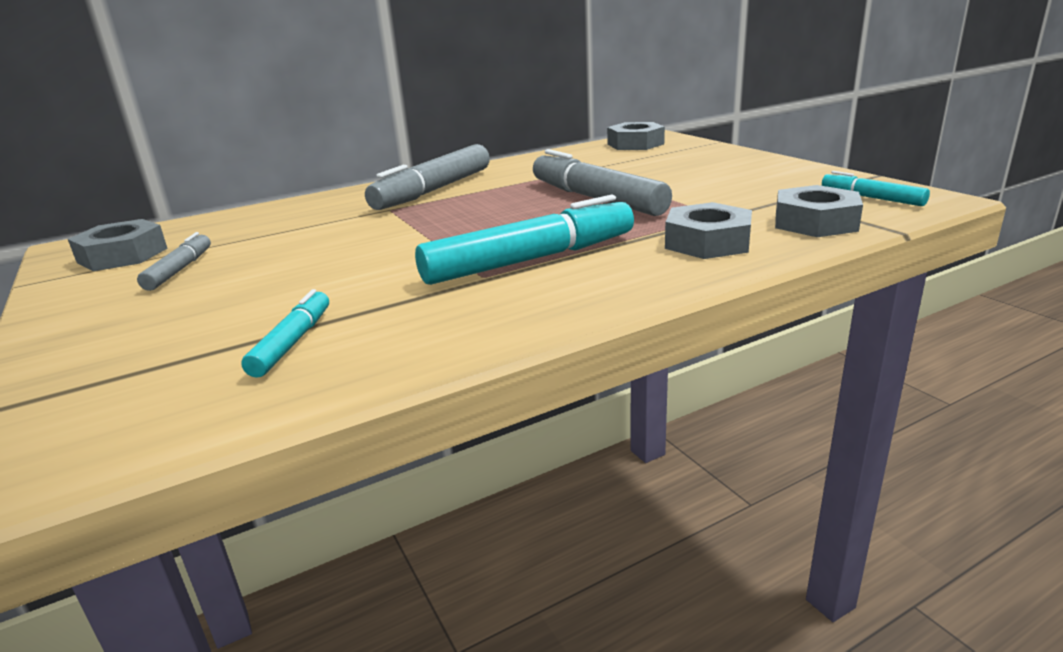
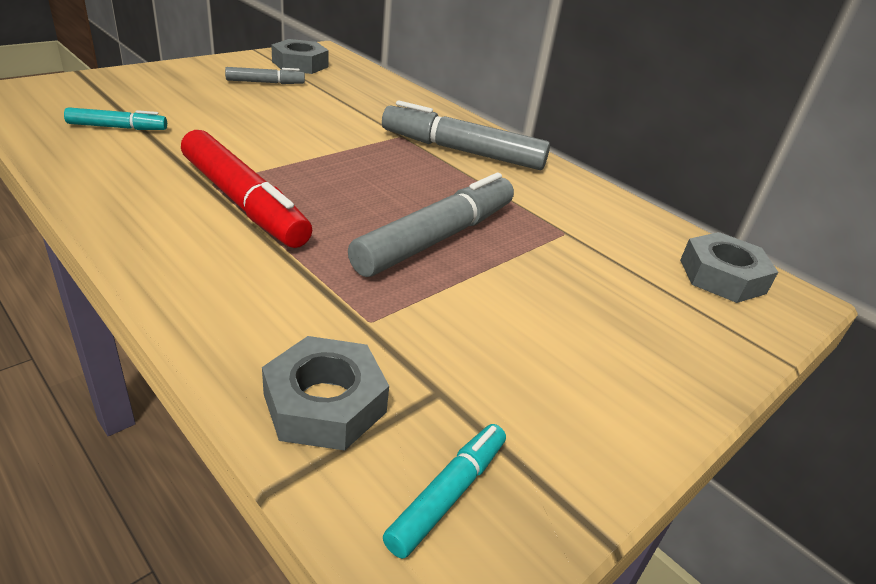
camera: 70 degrees right, 10 degrees up
(531, 259) = (243, 202): turquoise marker -> red marker
(707, 242) = (265, 304): grey nut -> none

